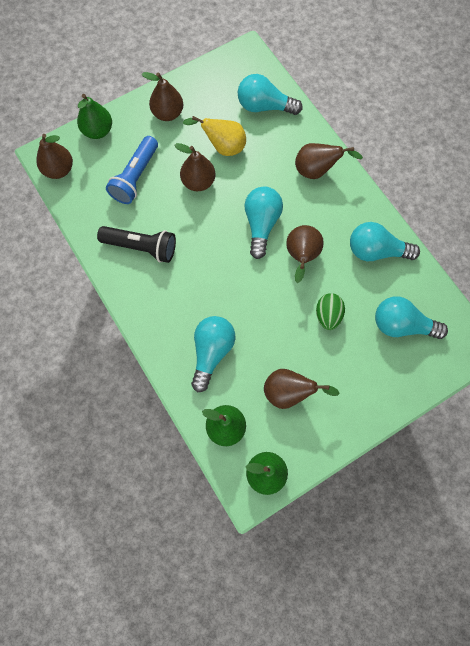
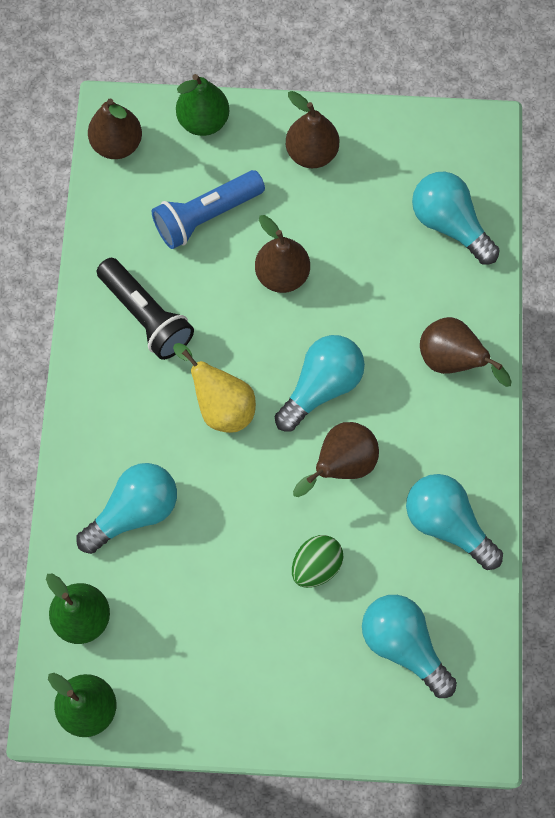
camera: 35 degrees right, 0 degrees up
(223, 147) = (350, 247): yellow pear -> yellow pear (221, 405)
(289, 393) = (191, 629): brown pear -> none

